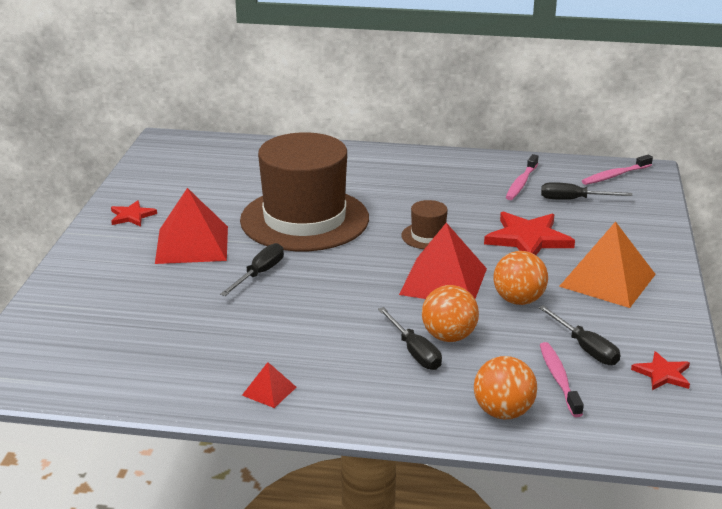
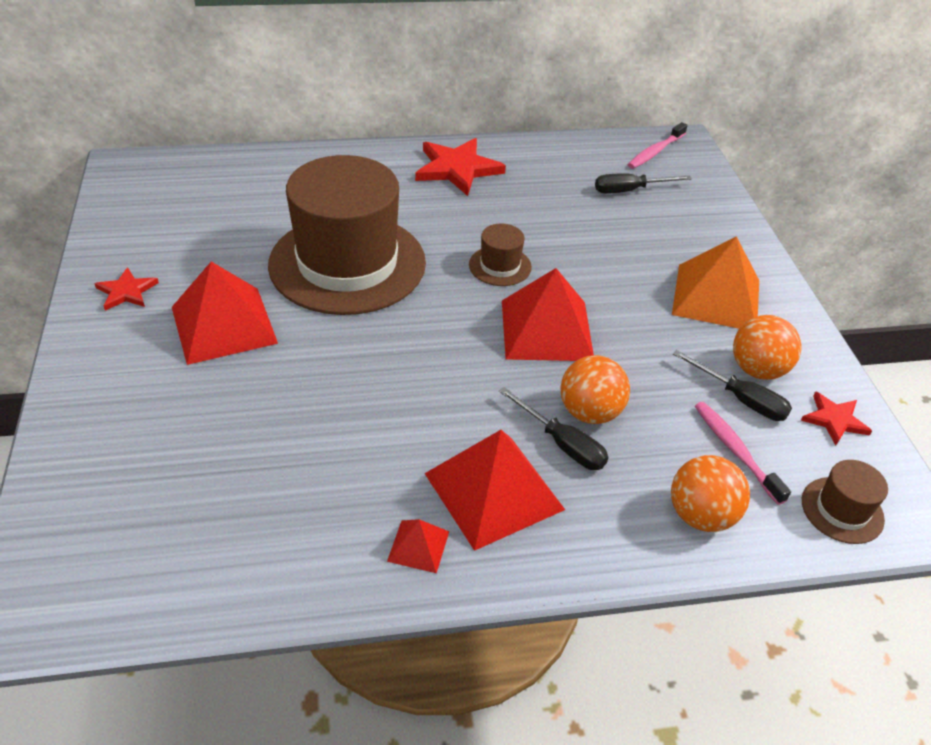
camera: 20 degrees left, 15 degrees up
(259, 274) = (328, 357): black screwdriver -> none
(343, 370) = (494, 491): none -> red pyramid
(518, 300) = (639, 343): orange ball -> orange ball (757, 370)
(521, 183) = (565, 175): pink toothbrush -> none
(528, 239) = (608, 252): red star -> red star (457, 169)
(629, 430) = (842, 510): none -> brown hat

